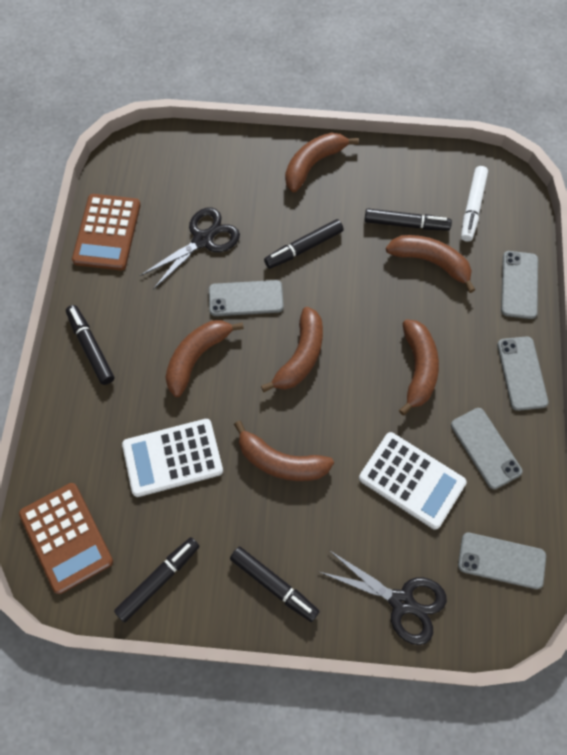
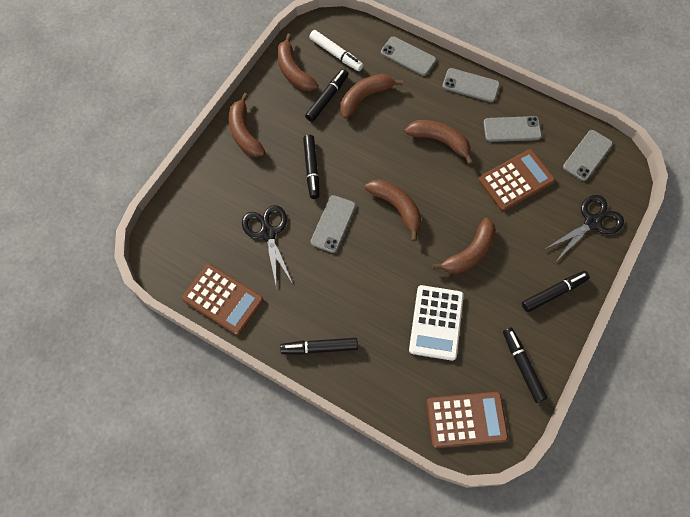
camera: 65 degrees left, 0 degrees up
(197, 357) = (364, 276): brown banana -> brown banana (294, 71)
(412, 480) = (516, 180): white calculator -> brown calculator

